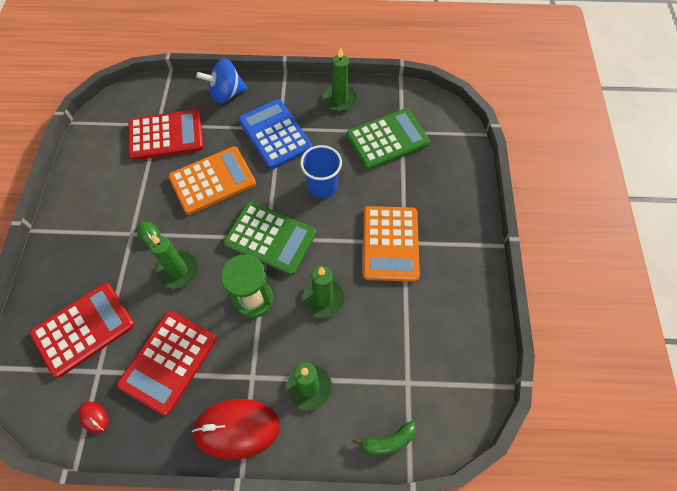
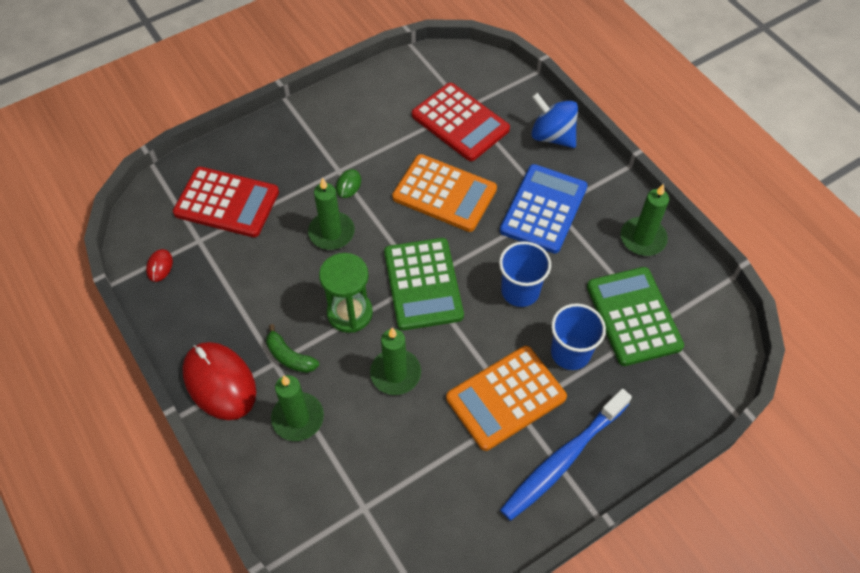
camera: 55 degrees right, 5 degrees down
(169, 361) = (242, 286): red calculator -> none
(386, 188) = (570, 353): none -> blue cup
(387, 139) = (633, 316): green calculator -> green calculator turned 135 degrees counterclockwise
(388, 441) = (292, 524): green banana -> green banana (289, 357)
(453, 239) = (563, 459): none -> blue toothbrush

